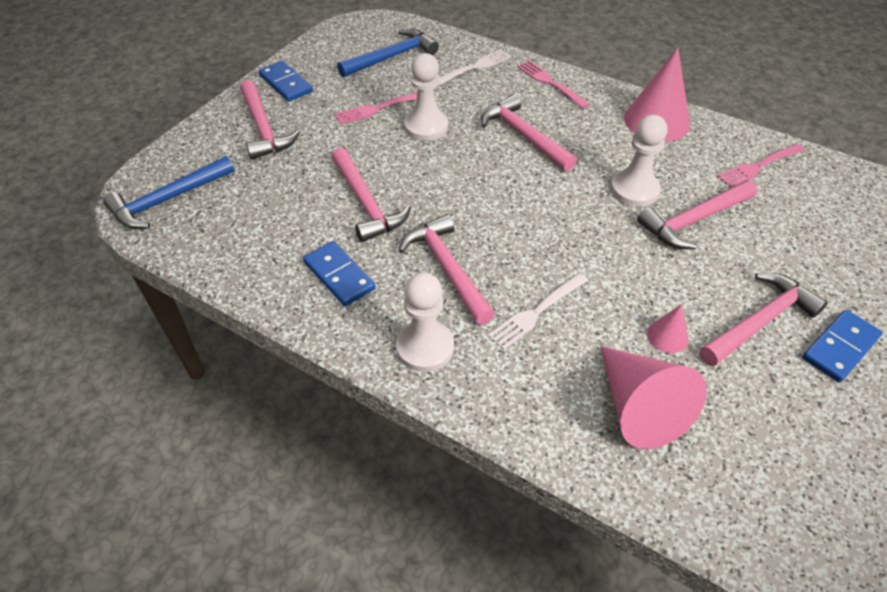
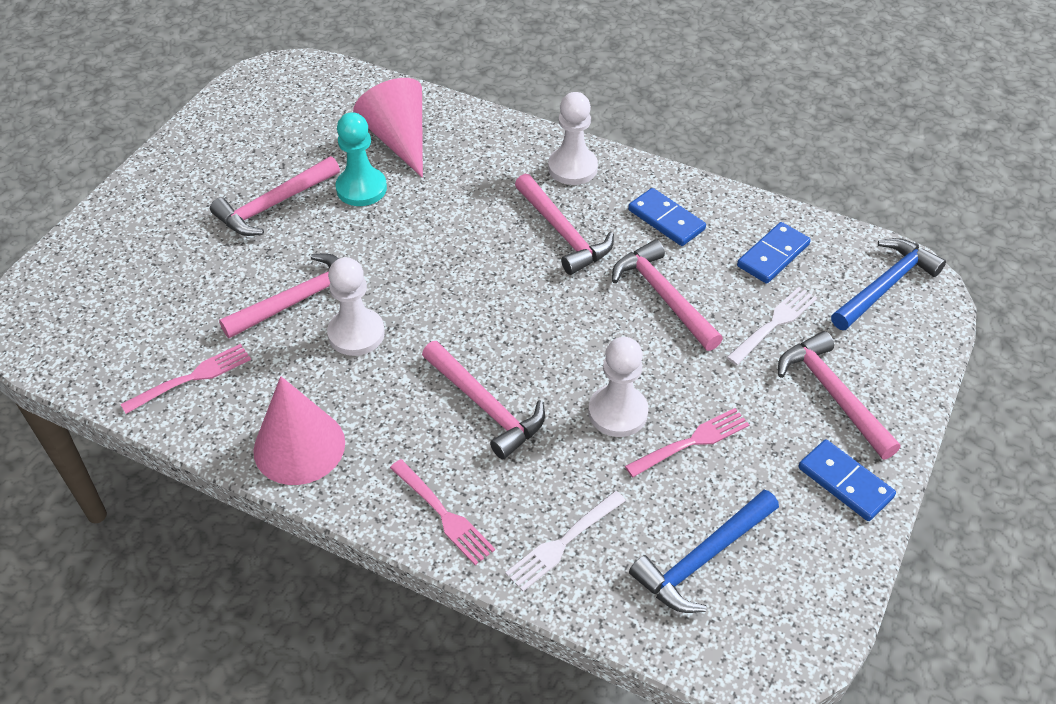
camera: 175 degrees right, 0 degrees up
(536, 312) = (476, 200): white fork -> white fork (774, 324)
(667, 336) = (361, 188): pink cone -> turquoise pawn
(840, 348) = (213, 189): blue domino -> blue domino (773, 255)

